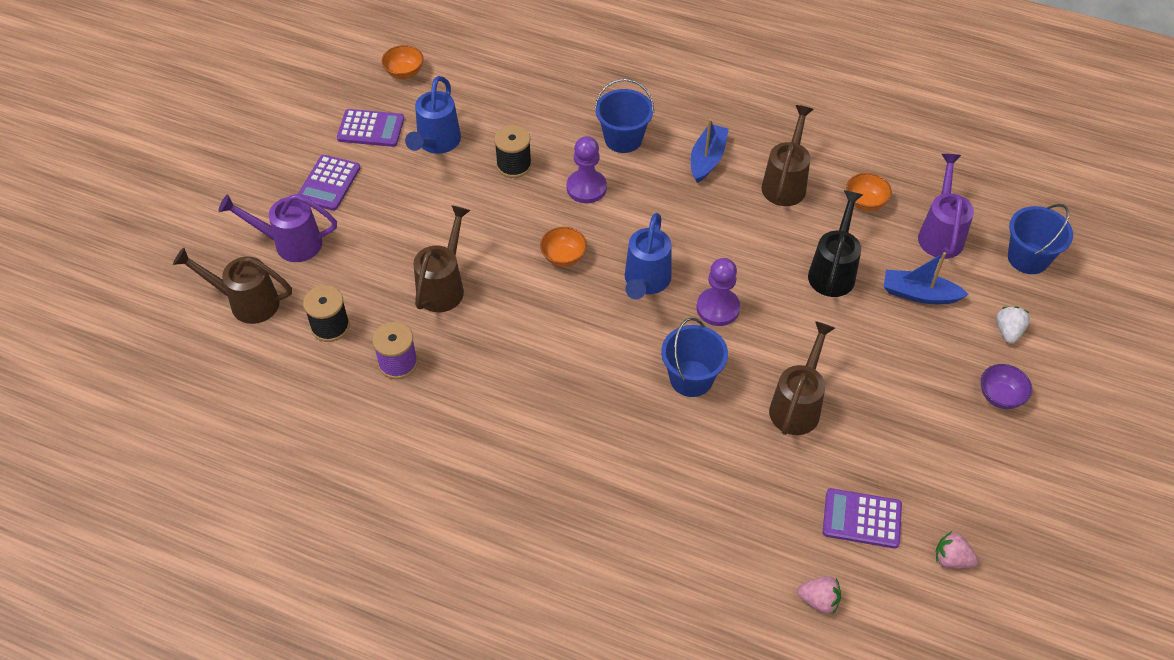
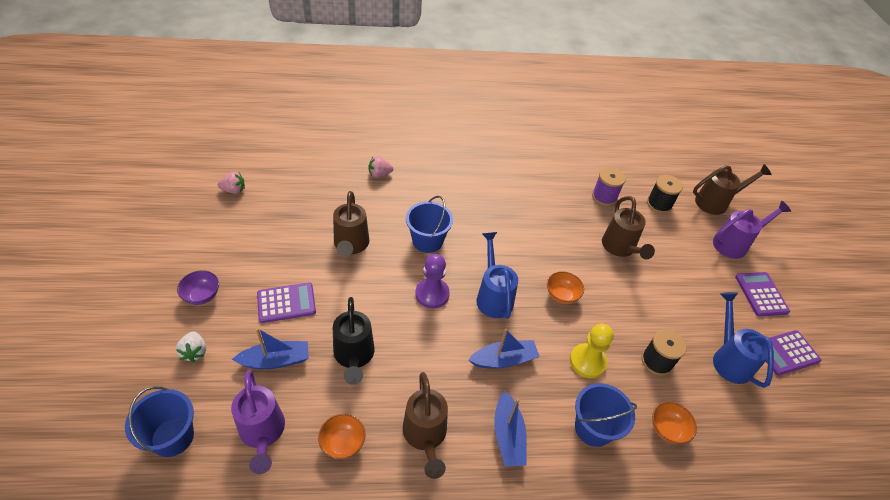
camera: 150 degrees right, 5 degrees down
(404, 72) = (826, 425): orange bowl -> orange bowl (667, 429)
(586, 188) = (587, 361): purple pawn -> yellow pawn
(673, 217) = (504, 360): none -> blue boat
(819, 600) = (308, 154): pink strawberry -> pink strawberry (379, 174)
(862, 519) = (292, 195): purple calculator -> purple calculator (286, 303)

